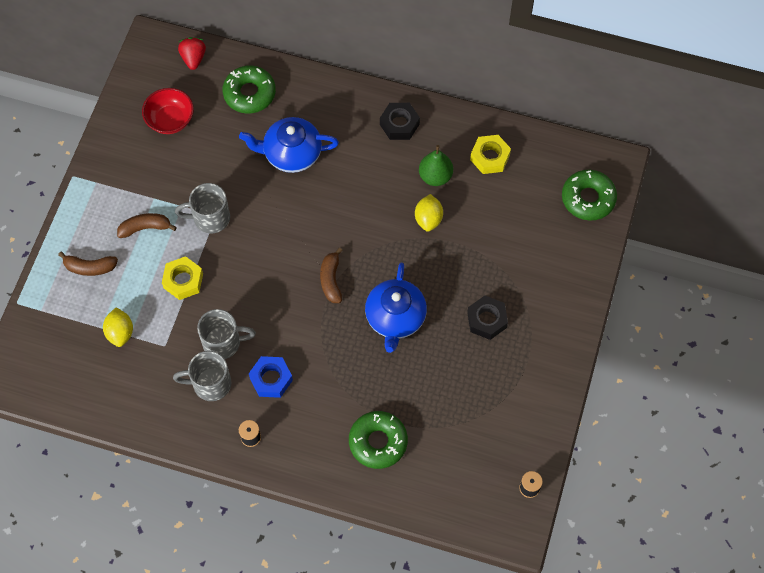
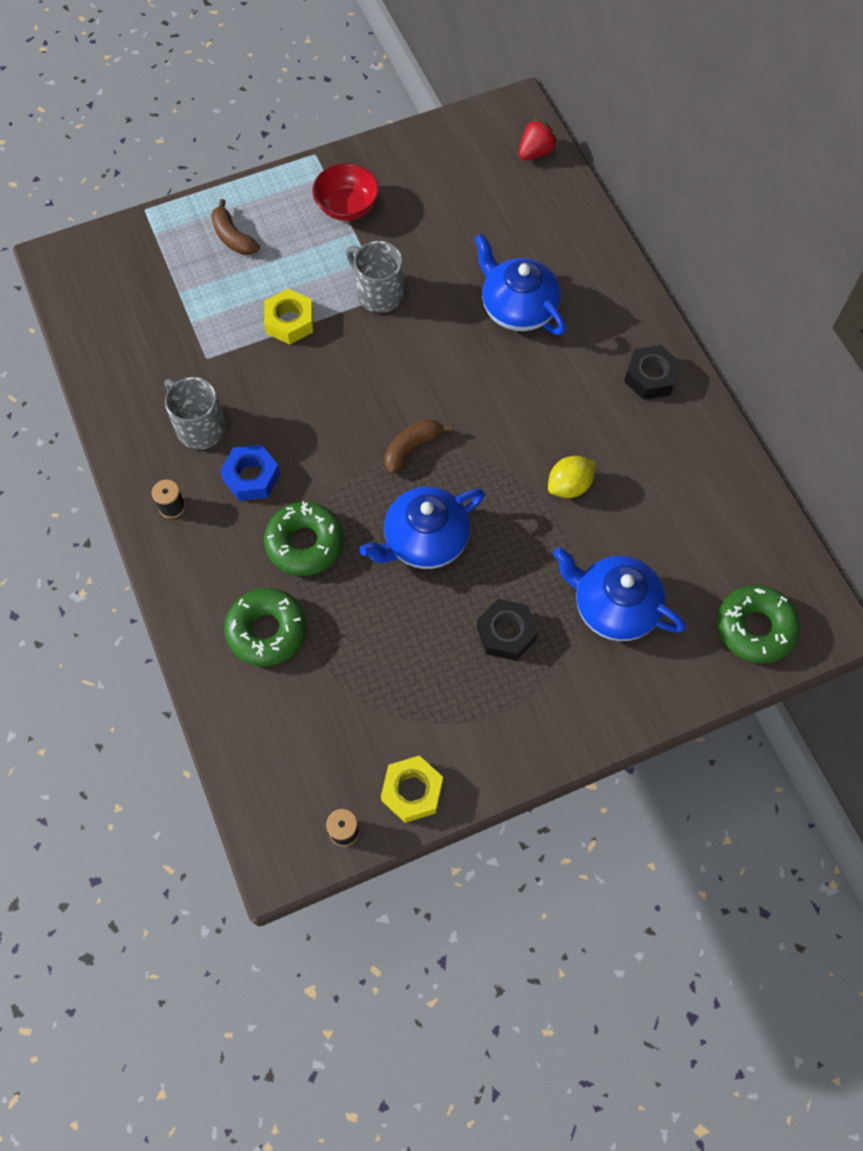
camera: 50 degrees right, 0 degrees up
(120, 332) = (187, 312): yellow lemon -> none
(145, 228) = (316, 249): brown banana -> none
(170, 120) = (450, 184): red bowl -> red bowl (347, 207)
(223, 342) = (254, 405): grey mug -> none
(249, 93) = (546, 224): green donut -> green donut (305, 543)
(435, 176) = (625, 455): green pear -> none
(490, 157) = (702, 490): yellow nut -> yellow nut (412, 791)
(518, 255) = (613, 607): none -> blue teapot

